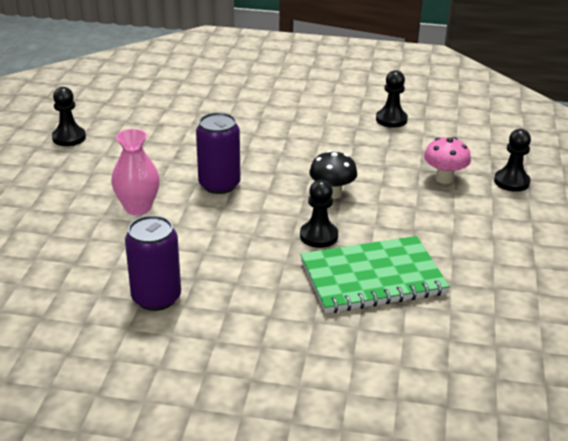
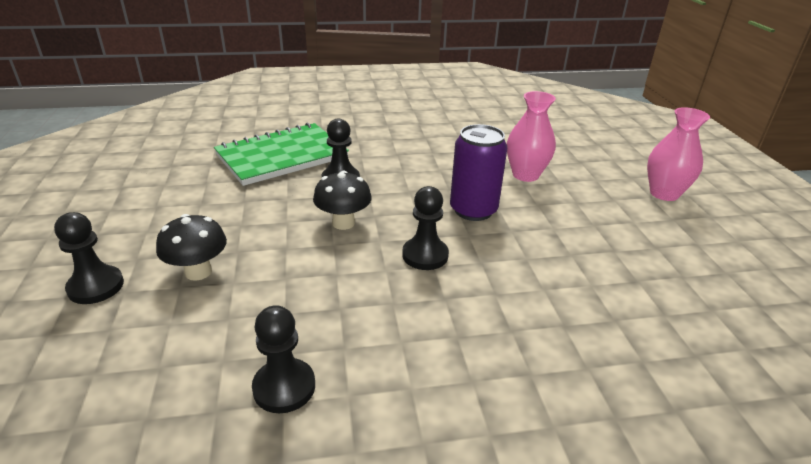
camera: 160 degrees right, 0 degrees up
(42, 168) = (664, 193): none -> pink vase
(69, 138) = (702, 234): black pawn -> black pawn (425, 255)
(156, 298) = (441, 123): purple can -> none
(444, 178) = (198, 272): pink mushroom -> black mushroom

